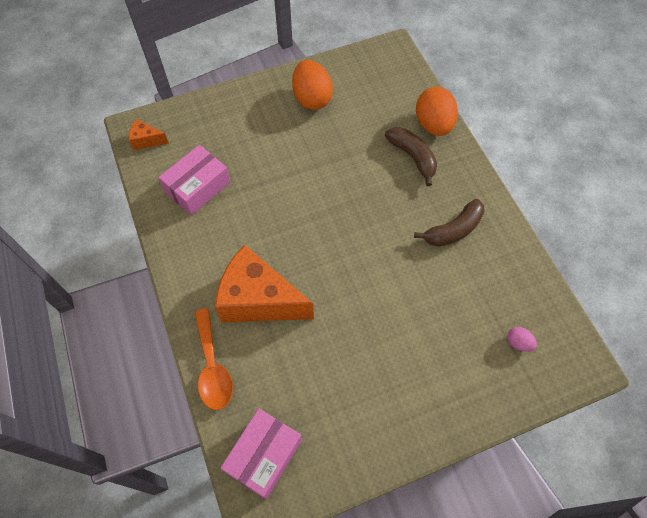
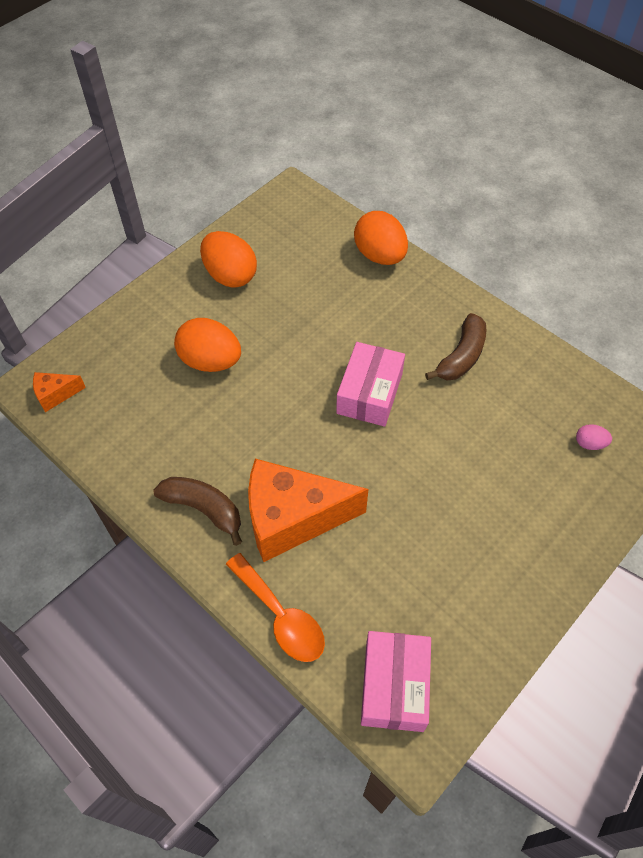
camera: 25 degrees left, 5 degrees down
(198, 187) = (150, 423): pink box -> pink box (369, 393)
(263, 158) = (210, 361): none -> orange egg
(412, 157) = (377, 297): brown banana -> brown banana (203, 509)

